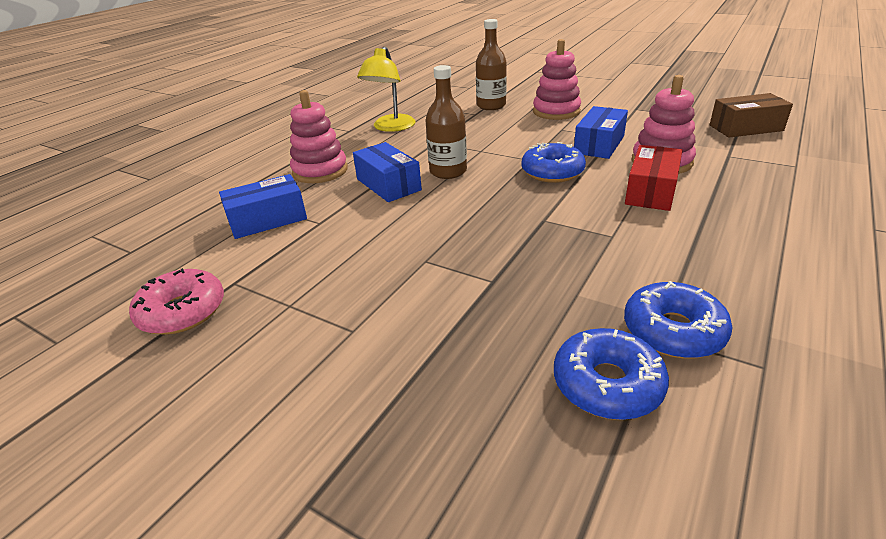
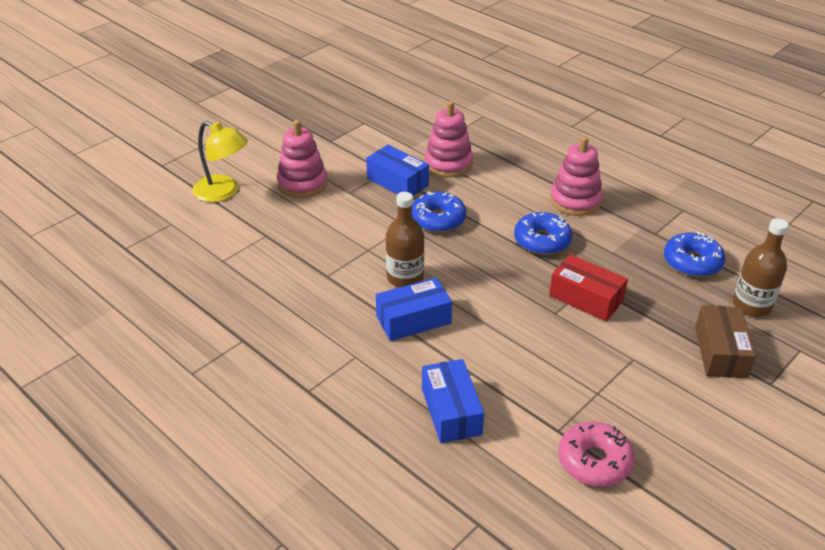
camera: 80 degrees left, 5 degrees up
(320, 171) = (353, 369): pink stacking toy -> pink stacking toy (575, 201)
(391, 127) = (260, 303): yellow lamp -> yellow lamp (223, 192)
(491, 106) = (250, 220): brown bottle -> brown bottle (751, 305)
(651, 191) = (493, 184): red box -> red box (586, 298)
(673, 331) = (653, 227): blue donut -> blue donut (542, 241)
(745, 128) = (410, 108): brown box -> brown box (720, 352)

